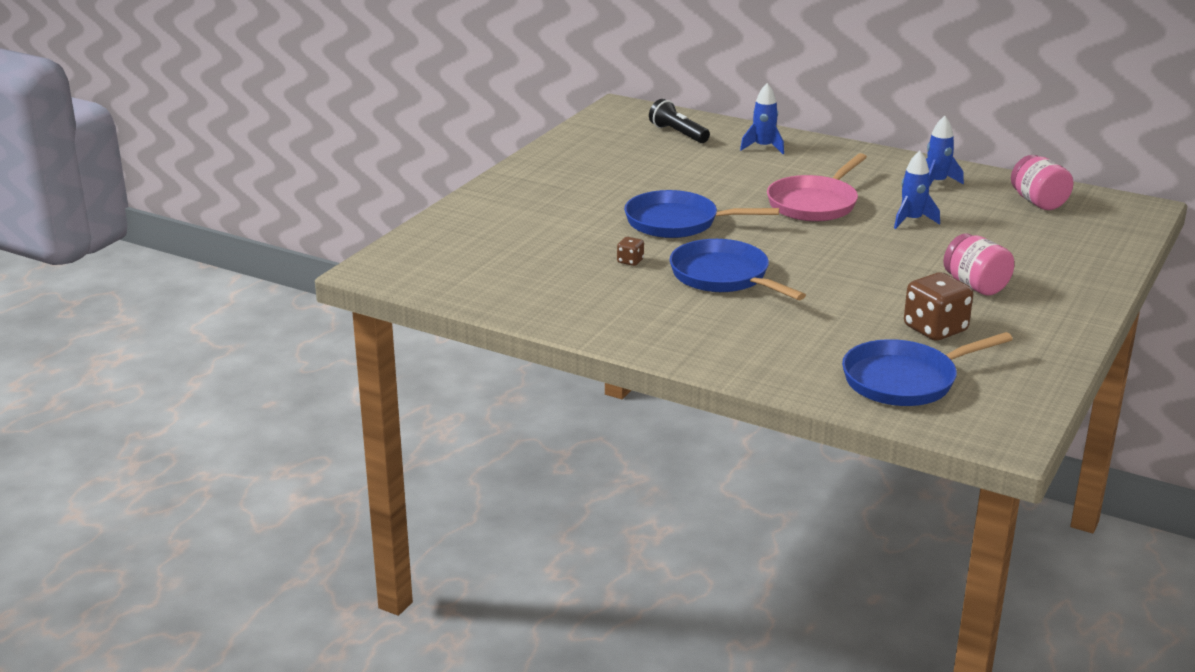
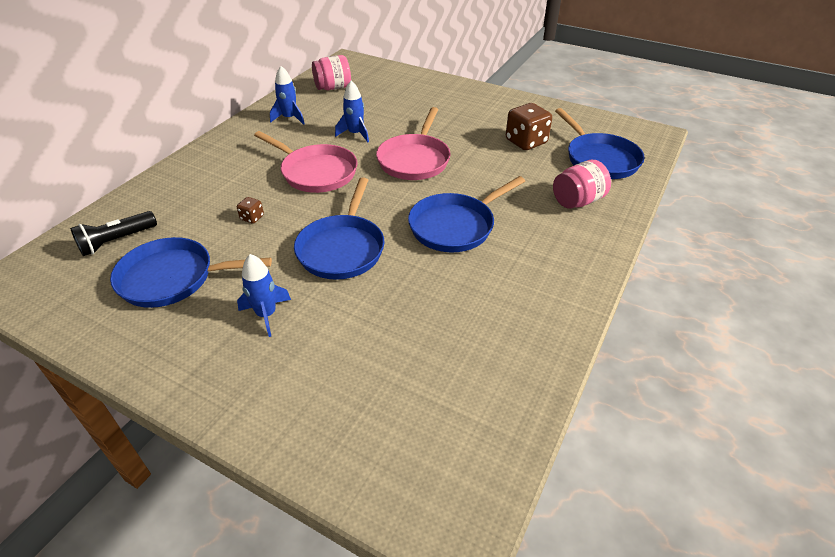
camera: 90 degrees left, 15 degrees up
(629, 160) = (173, 278): none -> blue pan
(630, 261) = (426, 281): brown dice -> brown dice (252, 218)
(763, 147) = (182, 190): blue rocket -> blue rocket (266, 314)
(860, 256) = (415, 159): none -> pink pan
(975, 286) = (461, 122): pink jar -> pink jar (577, 201)

